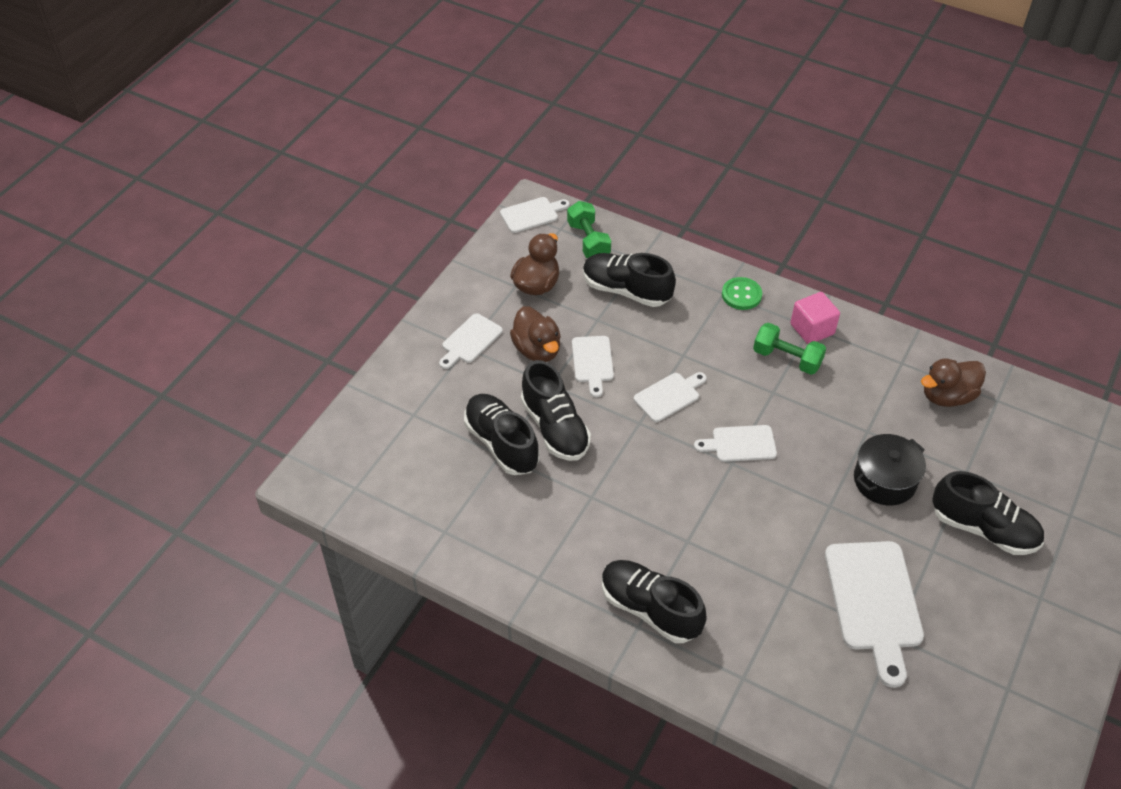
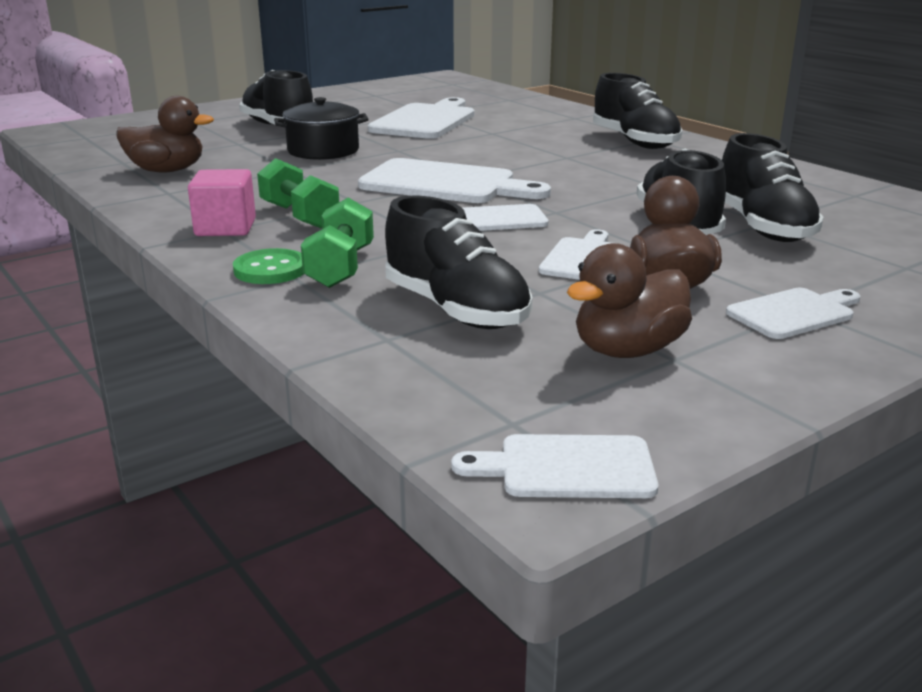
camera: 155 degrees left, 25 degrees down
(588, 241) = (465, 387): green dumbbell -> green dumbbell (340, 267)
(740, 444) = (445, 184): white cutting board -> white cutting board, size x1.79

